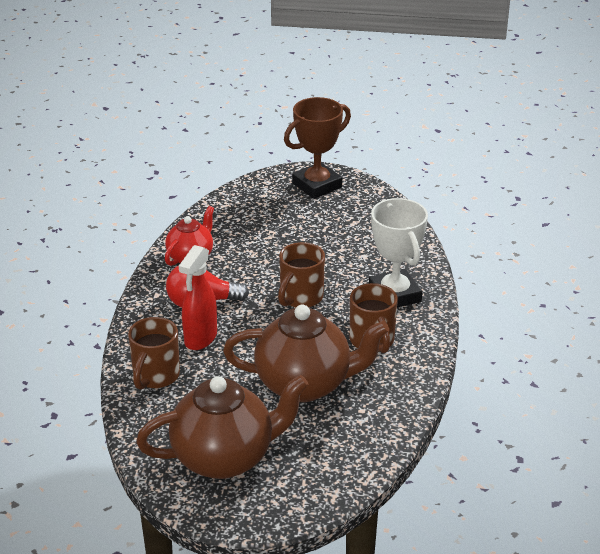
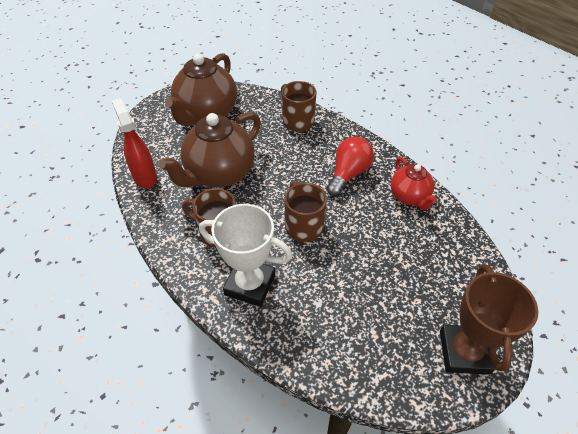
camera: 130 degrees right, 15 degrees up
(200, 338) = (311, 154): red spray bottle -> red spray bottle (145, 177)

